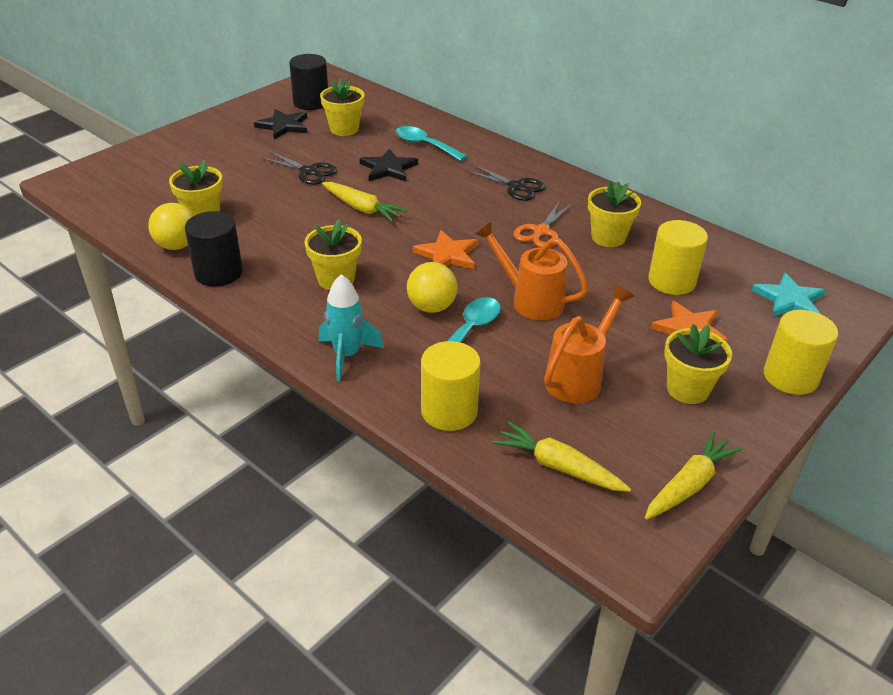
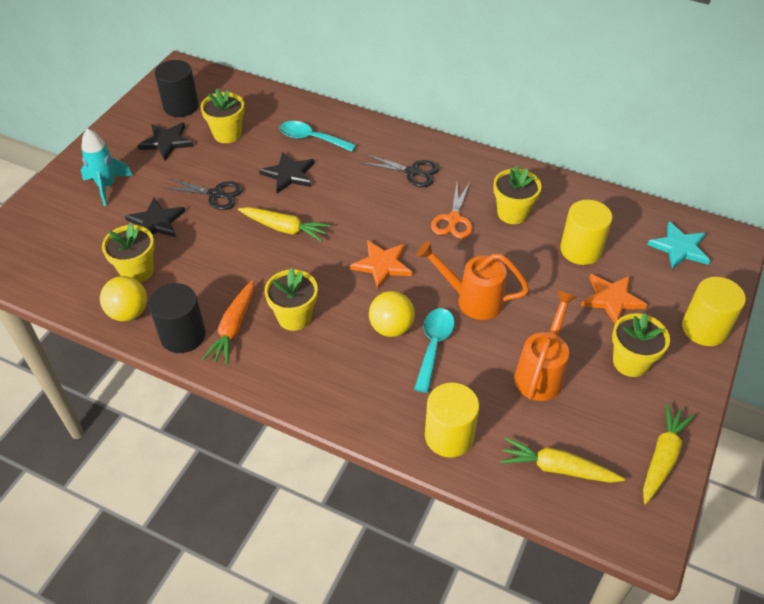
camera: 15 degrees left, 10 degrees up
(240, 183) = (156, 222): none -> black star
(271, 276) = (233, 328): none -> orange carrot
(347, 355) = (339, 400): turquoise rocket -> turquoise rocket (107, 186)

